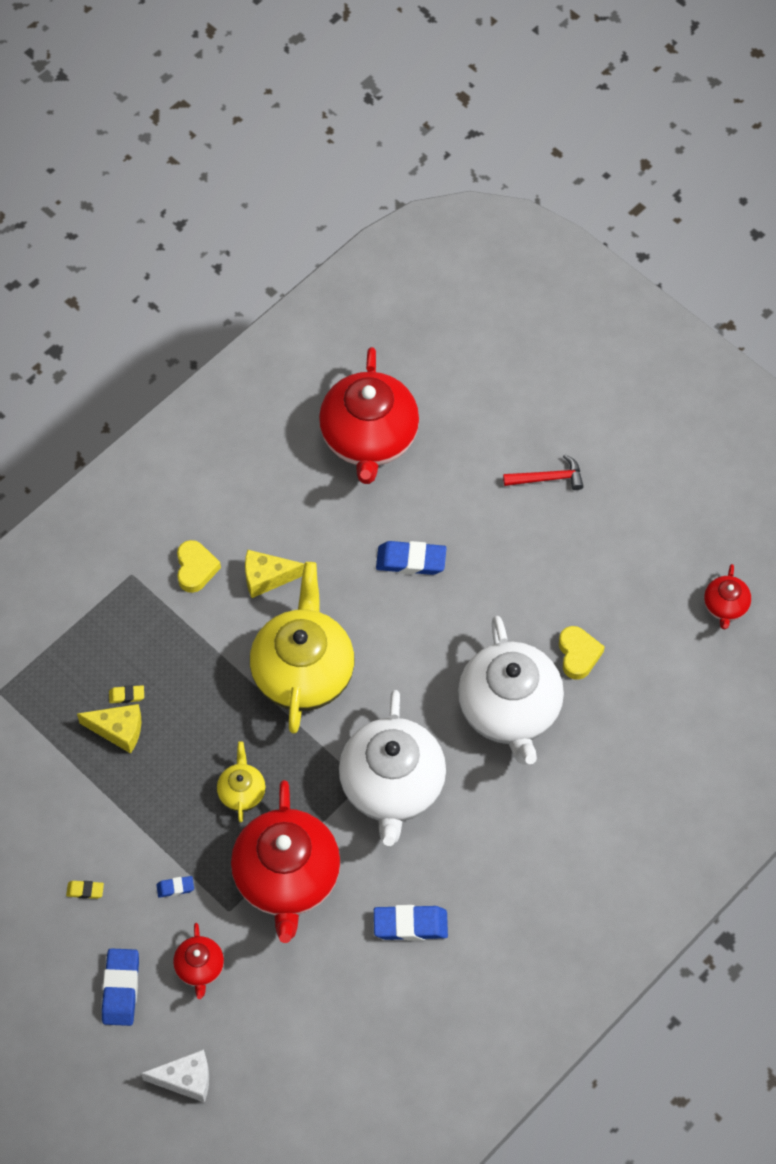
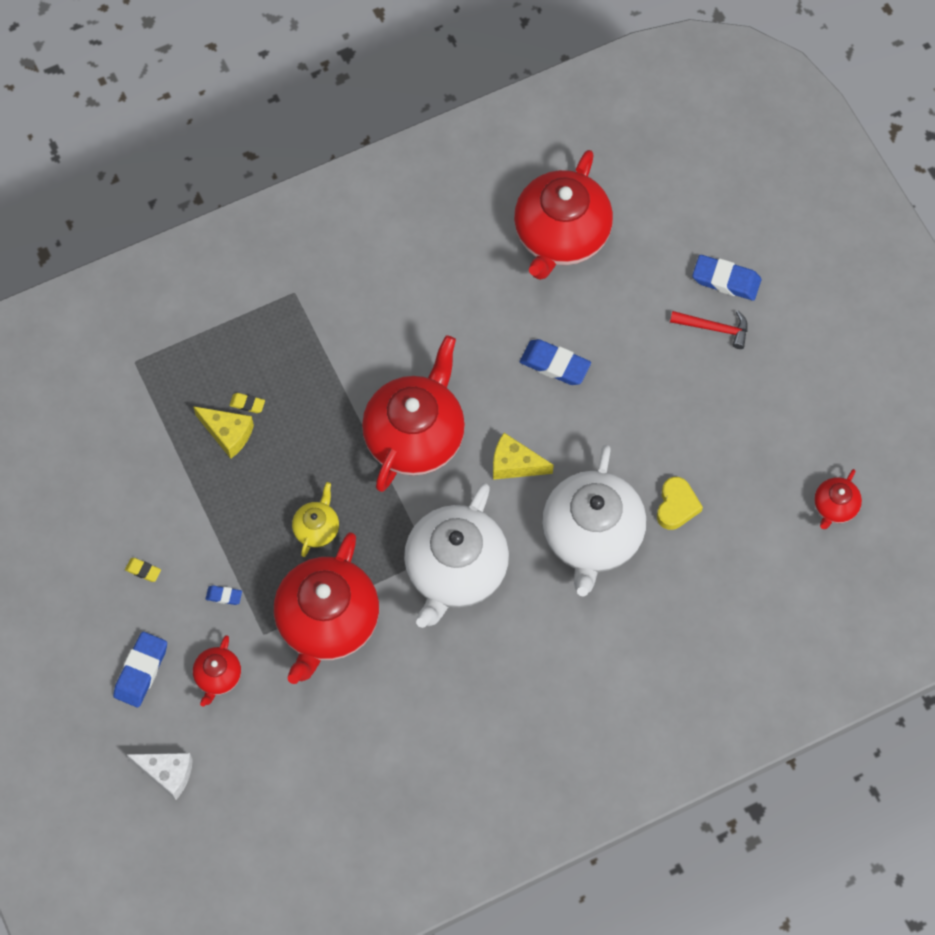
camera: 20 degrees right, 5 degrees up
(195, 569) = (354, 307): yellow heart -> none
(267, 578) = (416, 337): yellow cheese -> yellow cheese (515, 464)
(303, 672) = (415, 436): yellow teapot -> red teapot
(410, 925) = (422, 705): blue eraser -> blue eraser (726, 280)

